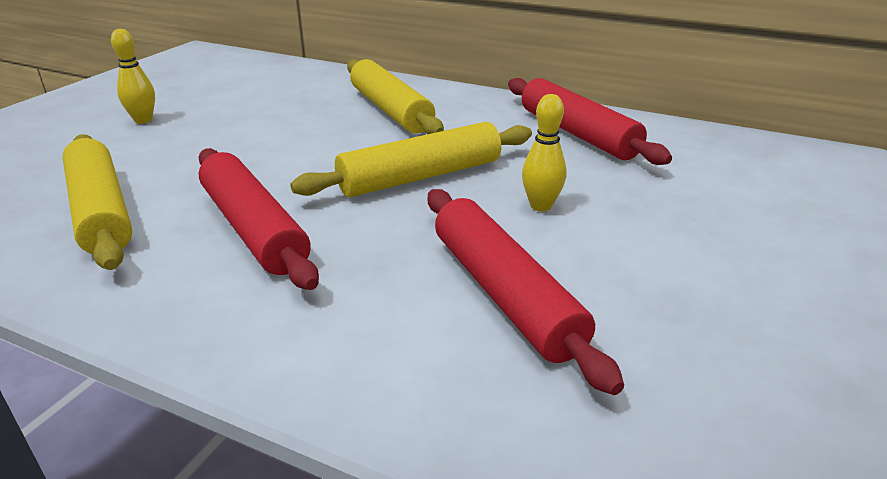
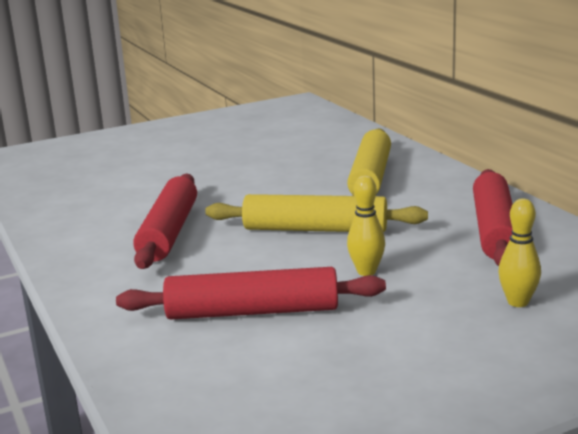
camera: 40 degrees right, 10 degrees down
(101, 211) = (107, 200): yellow rolling pin -> none
(143, 120) = (196, 149): yellow bowling pin -> yellow bowling pin (518, 302)
(504, 294) = (252, 311): red rolling pin -> red rolling pin turned 75 degrees clockwise

